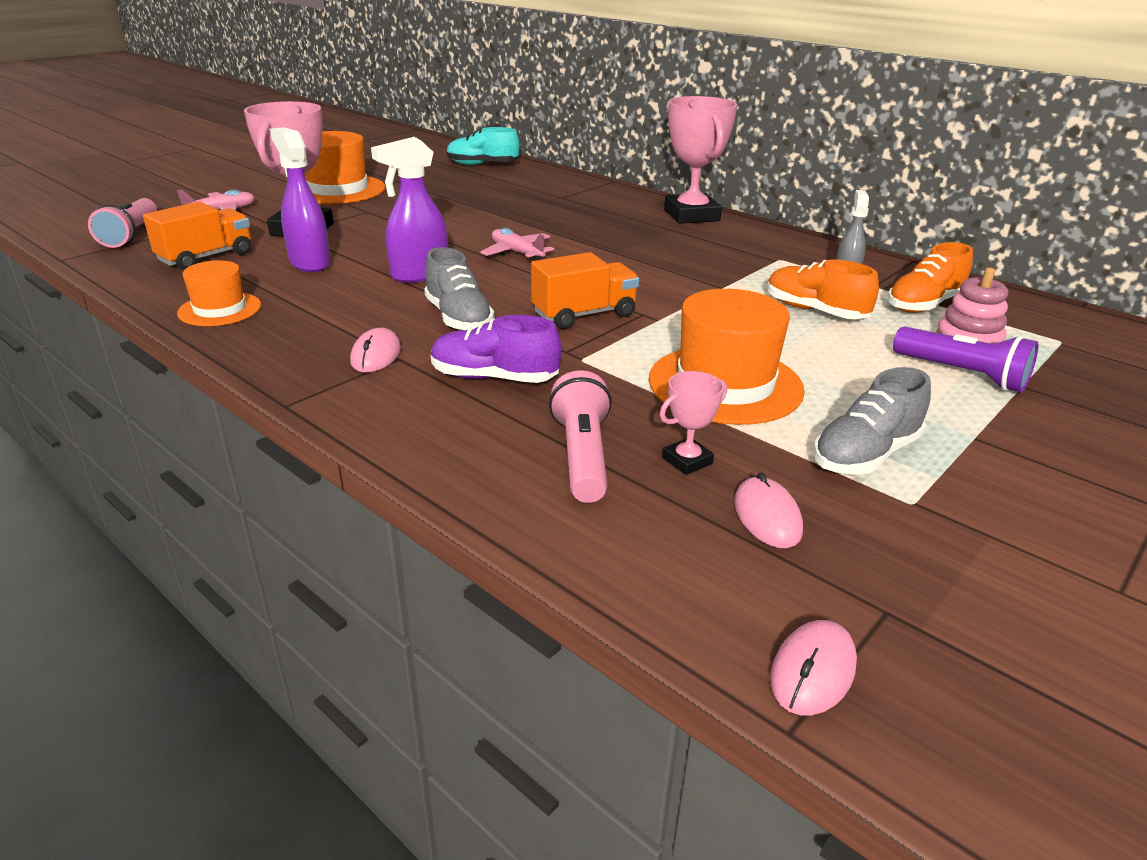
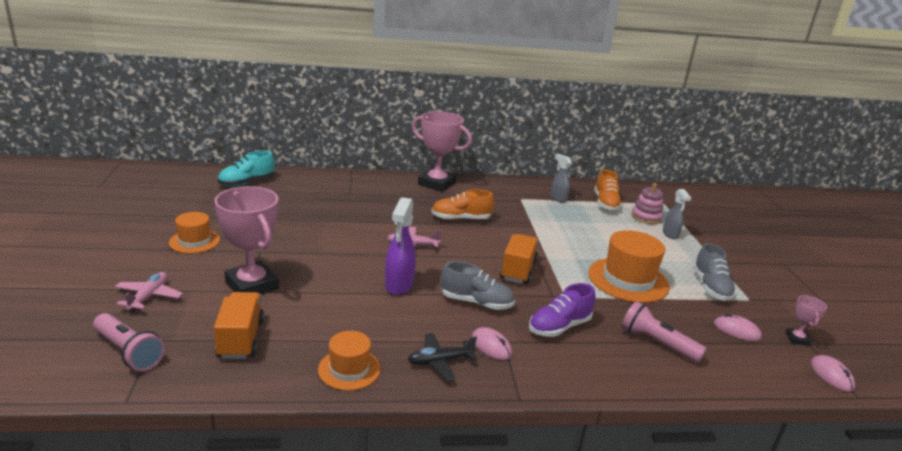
camera: 50 degrees left, 5 degrees down
(298, 341) = (440, 361): none -> black plane
(309, 263) = (320, 308): purple spray bottle -> none
(337, 190) = (194, 241): orange hat -> orange hat, size x0.59
(687, 461) = (682, 323): pink trophy -> pink trophy (797, 339)
(815, 311) = (584, 224): orange shoe -> orange shoe (461, 219)
(962, 374) = (670, 234): purple flashlight -> grey spray bottle

